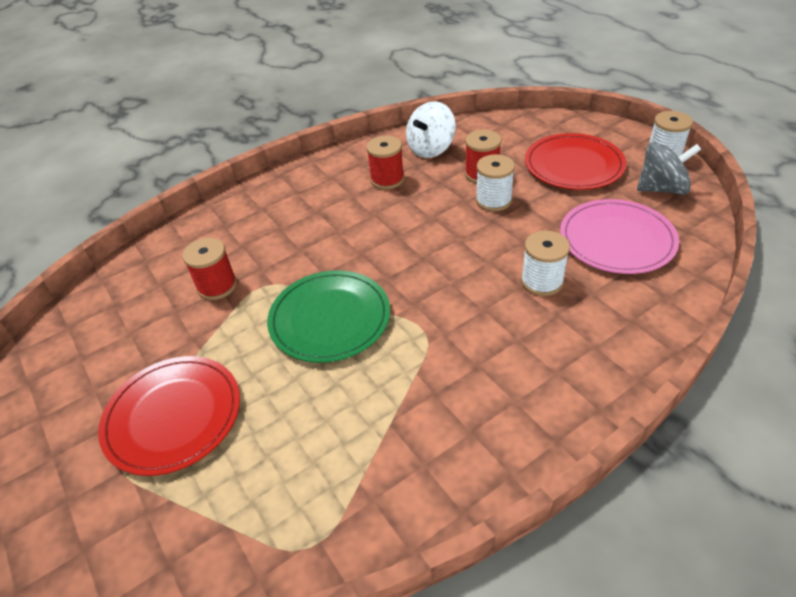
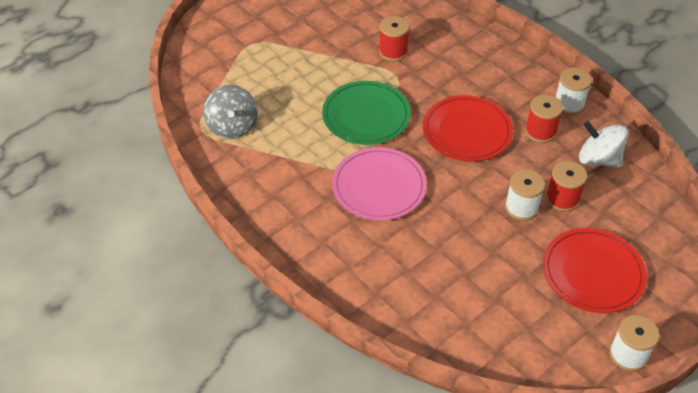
camera: 80 degrees right, 5 degrees up
(173, 416) = (282, 57): red plate -> red plate (467, 131)
(542, 281) = (416, 238): white spool -> white spool (569, 104)
(617, 239) = (477, 295): pink plate -> pink plate (379, 186)
(661, 189) = (564, 343): grey spinning top -> grey spinning top (232, 126)

